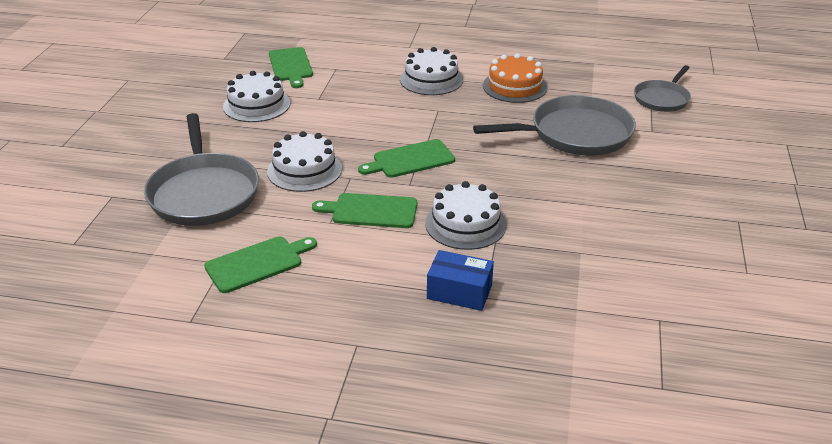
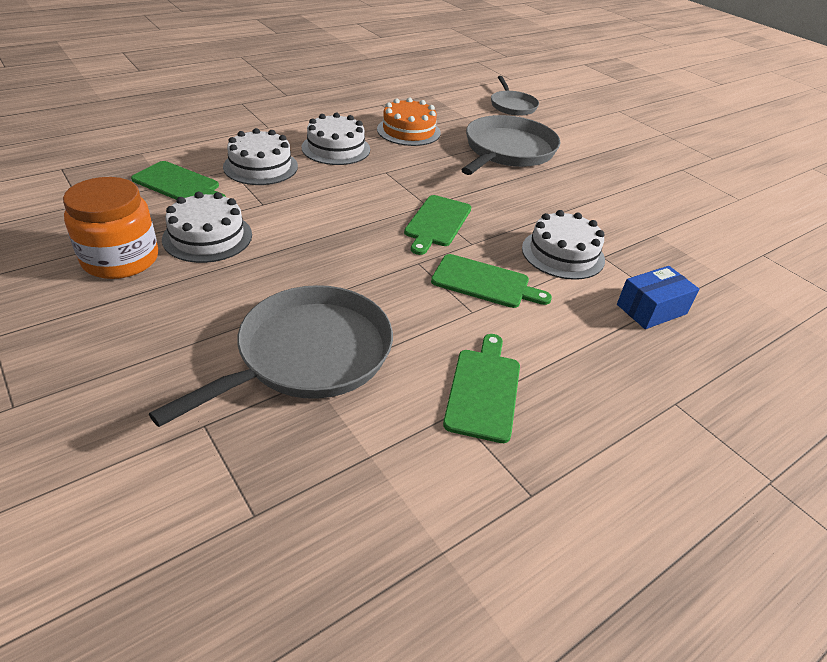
camera: 50 degrees left, 5 degrees up
(197, 98) = (121, 259): none -> orange jar
(203, 192) = (308, 355): grey pan -> grey pan turned 75 degrees counterclockwise
(304, 170) = (367, 277): white cake -> white cake (260, 166)
(371, 211) = (484, 282): green cutting board -> green cutting board turned 120 degrees counterclockwise

